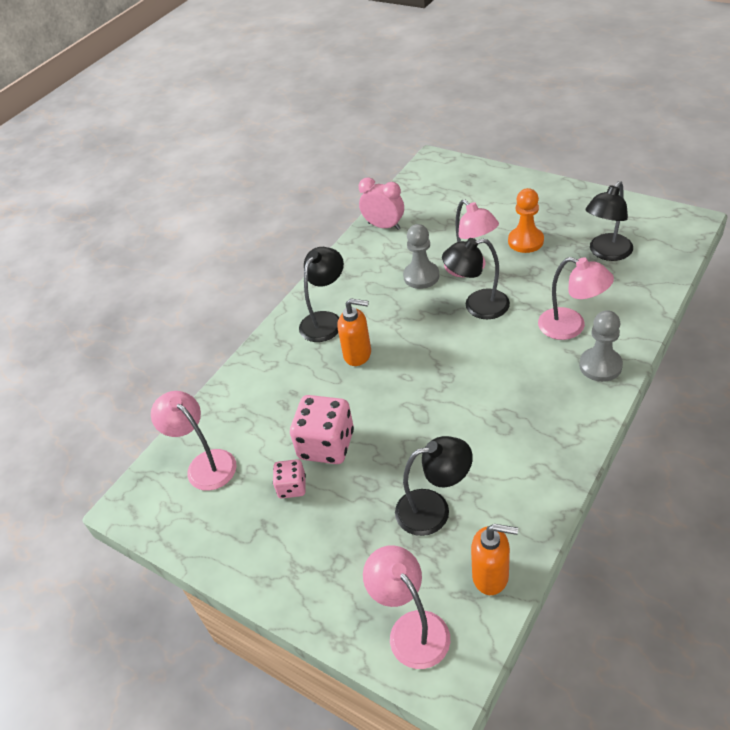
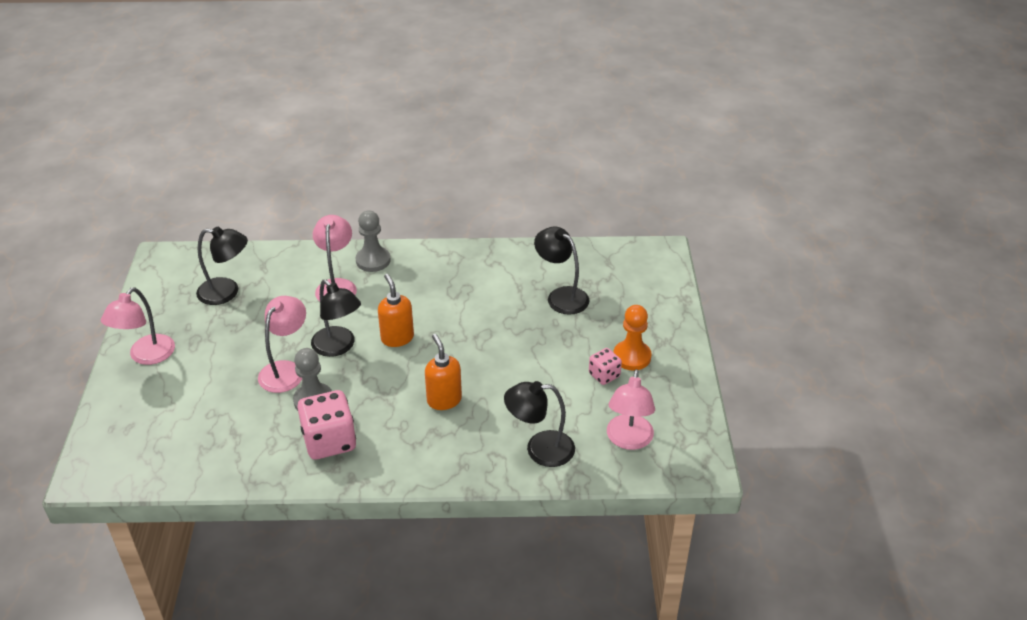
camera: 130 degrees left, 5 degrees down
(325, 320) = (414, 444): black lamp -> black lamp (540, 449)
(326, 445) = (552, 374): pink dice -> pink dice (329, 441)
(384, 226) = (239, 466): pink clock -> none
(411, 628) = (649, 275): pink lamp -> pink lamp (146, 356)
(491, 576) = (587, 256): orange soap dispenser -> orange soap dispenser (397, 338)
(525, 241) = (227, 347): orange pawn -> orange pawn (632, 357)

